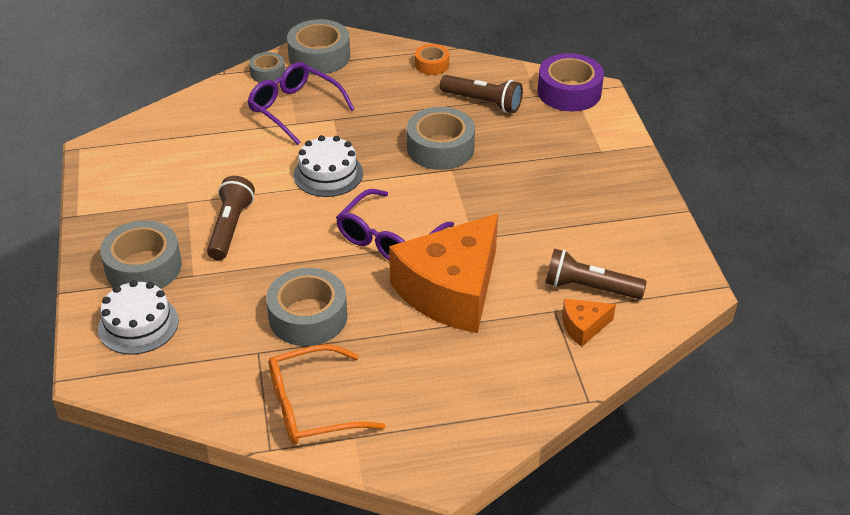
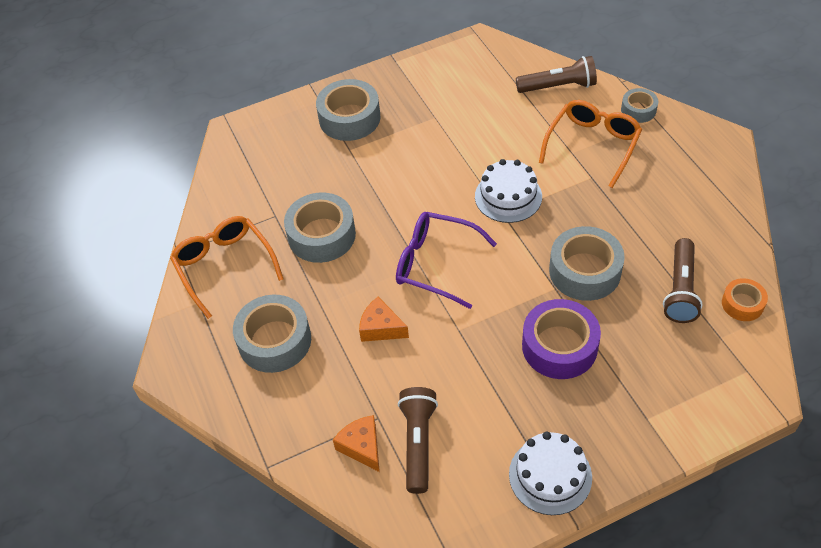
camera: 80 degrees right, 10 degrees up
(138, 324) = (287, 137): white cake -> white cake (550, 475)
(230, 228) = (412, 153): brown flashlight -> brown flashlight (558, 86)
(294, 109) = (592, 145): purple glasses -> orange glasses
(319, 56) = (686, 138): grey tape -> grey tape (275, 340)
(432, 65) = (724, 230): orange tape -> orange tape (742, 304)
(451, 291) = (381, 328): orange cheese -> orange cheese, size x0.42
(569, 92) = (743, 367): purple tape -> purple tape (559, 346)

